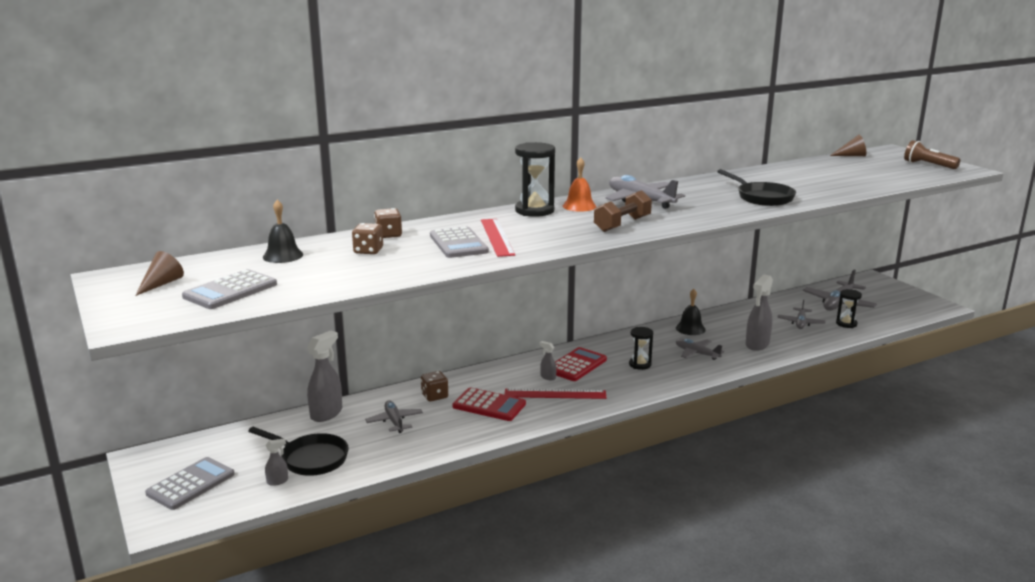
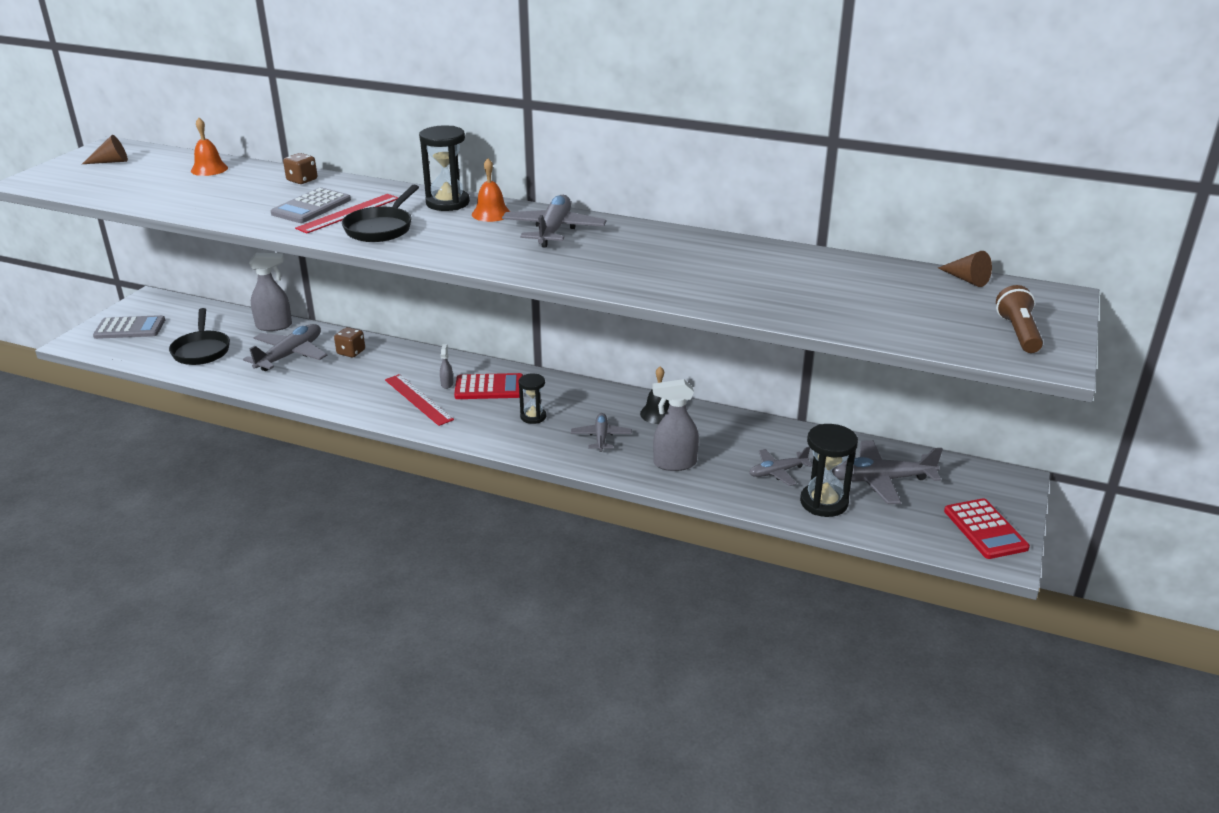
camera: 50 degrees right, 10 degrees up
(230, 291) = (117, 182): grey calculator -> none
(277, 481) = (160, 353): grey spray bottle -> none
(283, 256) = (209, 169): black bell -> orange bell
(368, 251) = (253, 187): brown dice -> none
(394, 421) = (290, 355): grey plane -> grey plane, size x1.63
(489, 405) = (361, 380): red calculator -> red calculator (985, 529)
(622, 224) = (458, 245): brown dumbbell -> none
(762, 197) = (664, 277): black pan -> black pan (381, 228)
(846, 324) = (824, 502): black hourglass -> black hourglass, size x1.64

